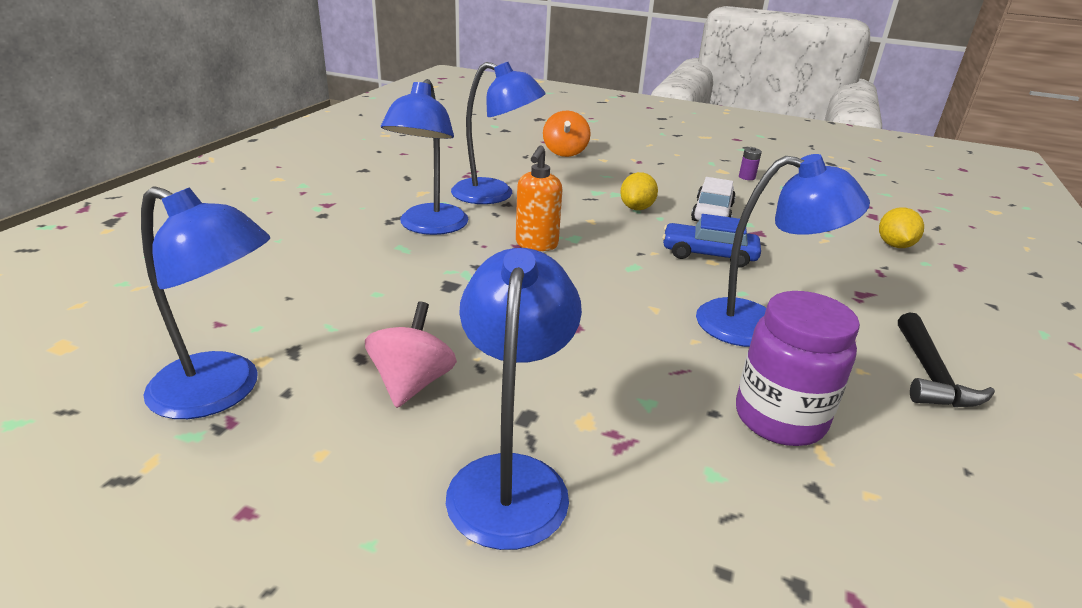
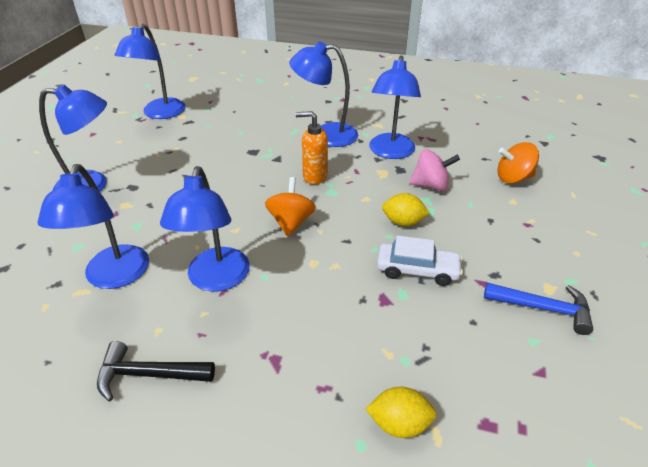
camera: 85 degrees right, 10 degrees up
(412, 383) = (161, 153): pink spinning top -> pink spinning top (430, 185)
(637, 268) = (291, 222): none -> orange spinning top
(708, 254) = (325, 261): blue car -> none
(747, 177) = (543, 308): purple battery -> blue hammer
(779, 418) = (114, 277): purple jar -> blue lamp

